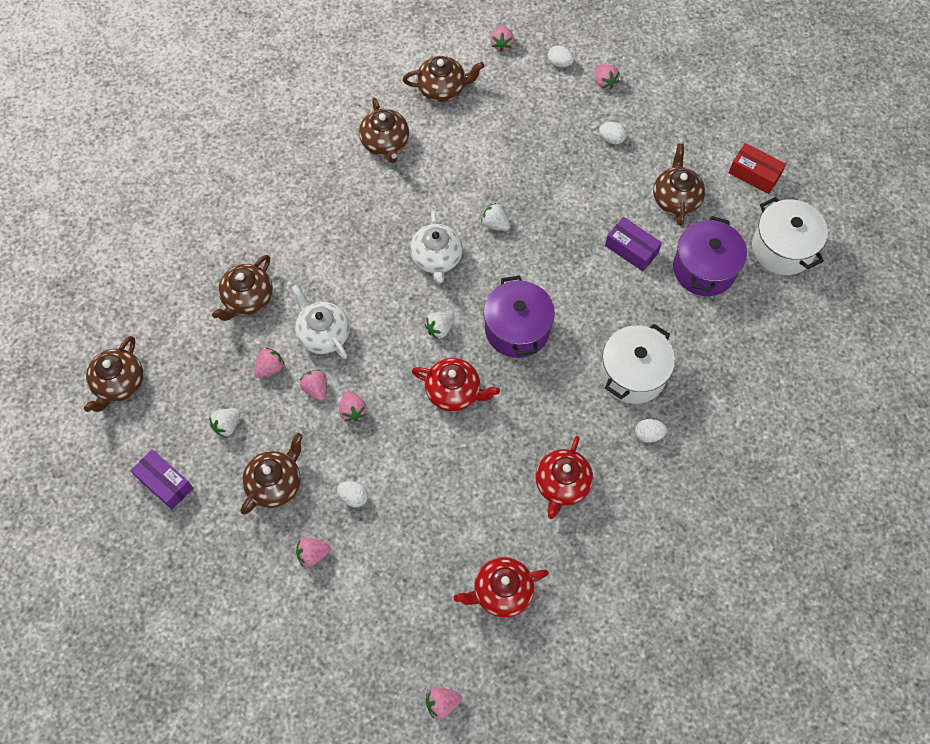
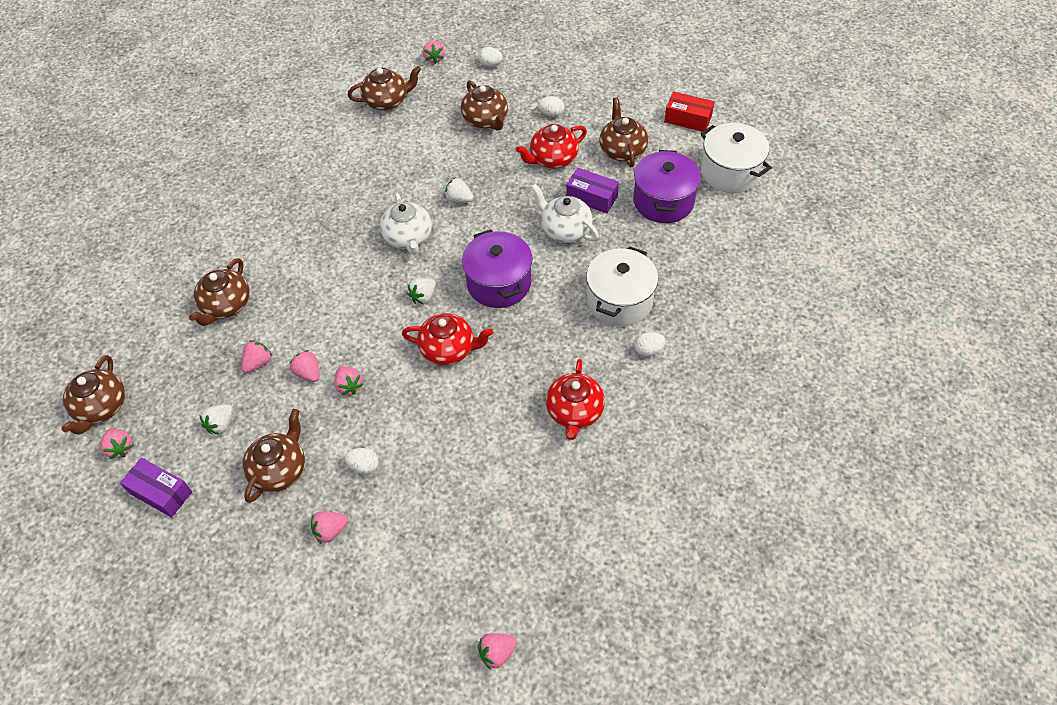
camera: 10 degrees left, 10 degrees down
(323, 334) = (307, 322): white teapot -> white teapot (565, 229)
(385, 143) = (341, 152): brown teapot -> brown teapot (486, 120)
(501, 592) = (536, 526): red teapot -> red teapot (552, 159)
(605, 82) = (534, 72): pink strawberry -> pink strawberry (120, 448)

